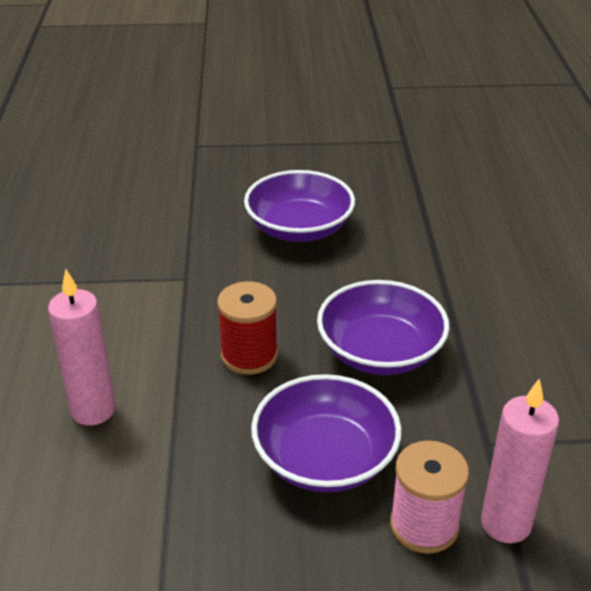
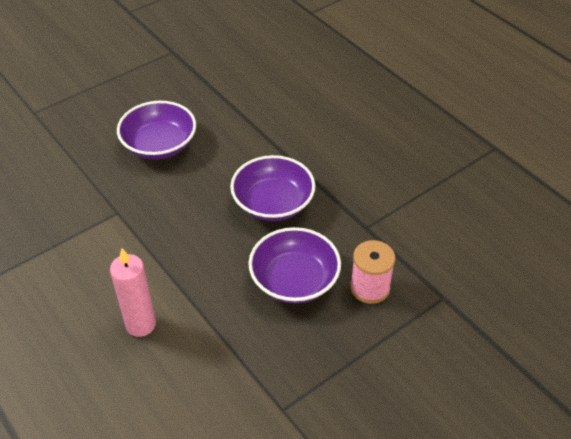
camera: 35 degrees left, 10 degrees up
(249, 355) = (202, 243): red spool -> none
(506, 523) = (405, 265): pink candle -> none

